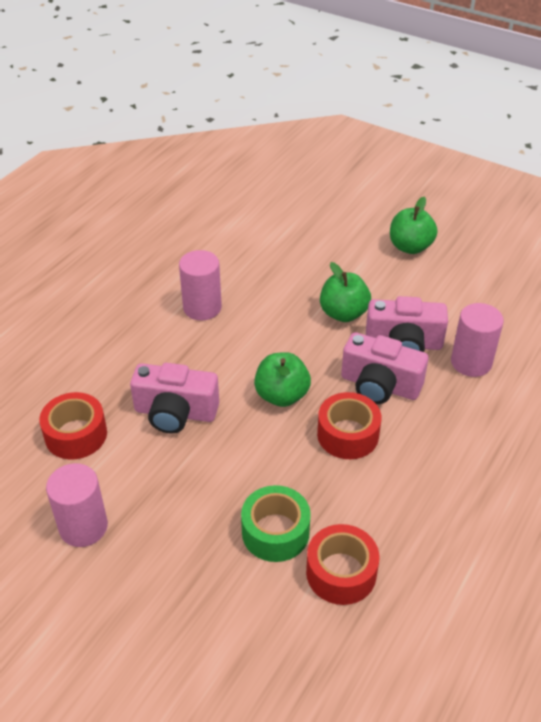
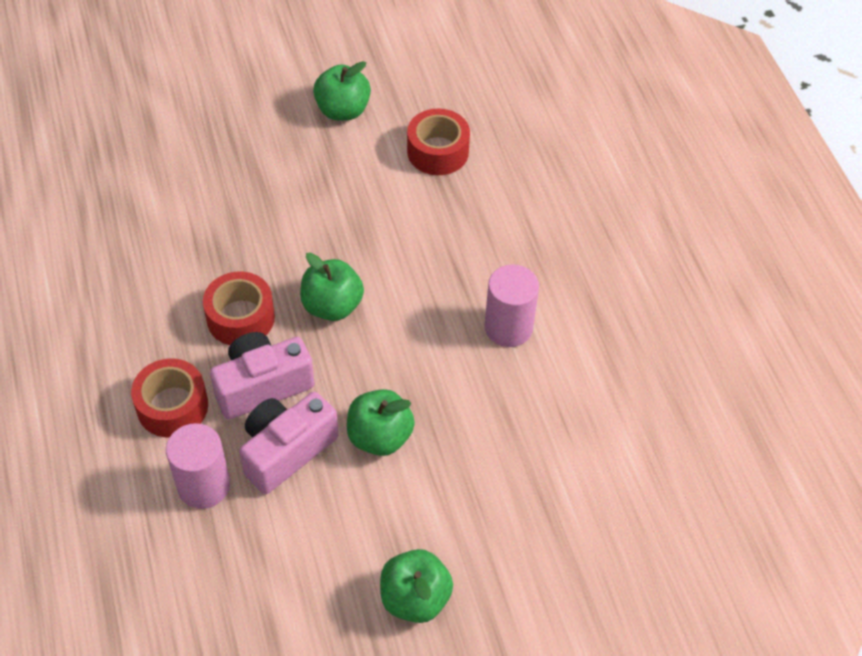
camera: 130 degrees right, 10 degrees up
(83, 527) = (343, 110): pink cylinder -> green apple
(175, 413) = (393, 223): pink camera -> none
(275, 532) = (213, 206): green tape -> none
(341, 572) = (139, 218): red tape -> red tape (172, 406)

